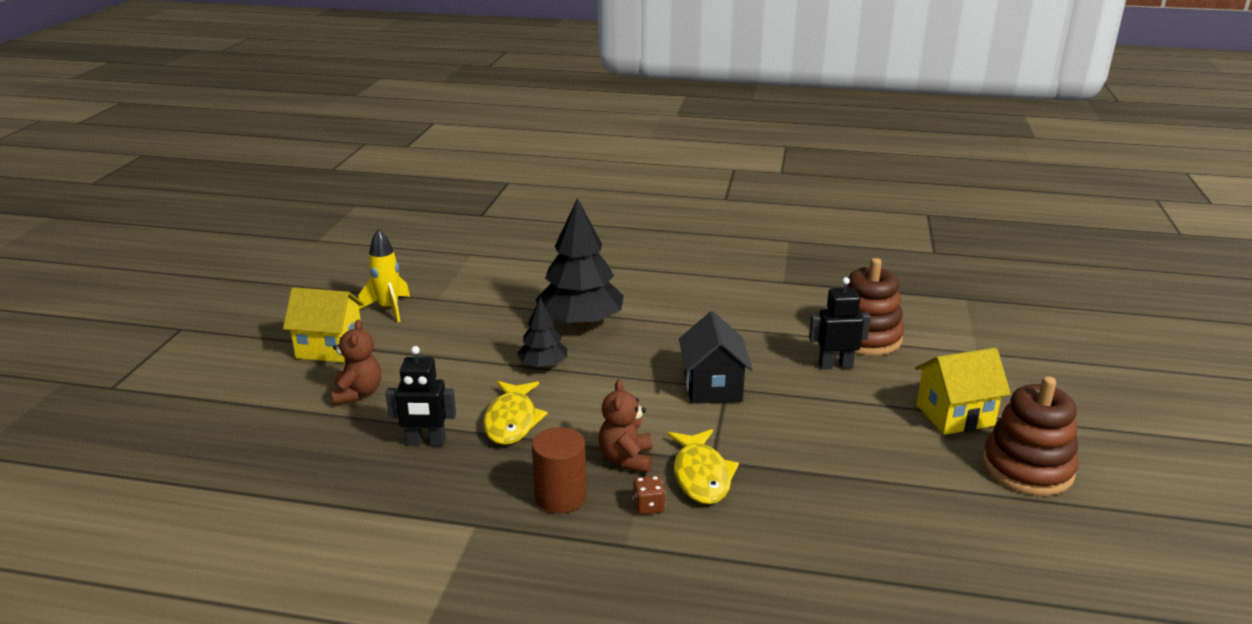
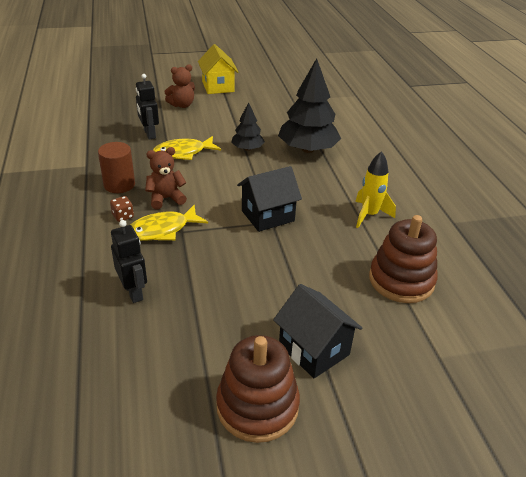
camera: 65 degrees right, 10 degrees up
(389, 309) = (269, 90): yellow rocket -> yellow rocket (369, 215)
(835, 365) = (342, 269): black robot -> black robot (134, 292)
(954, 415) = (314, 349): yellow house -> black house

